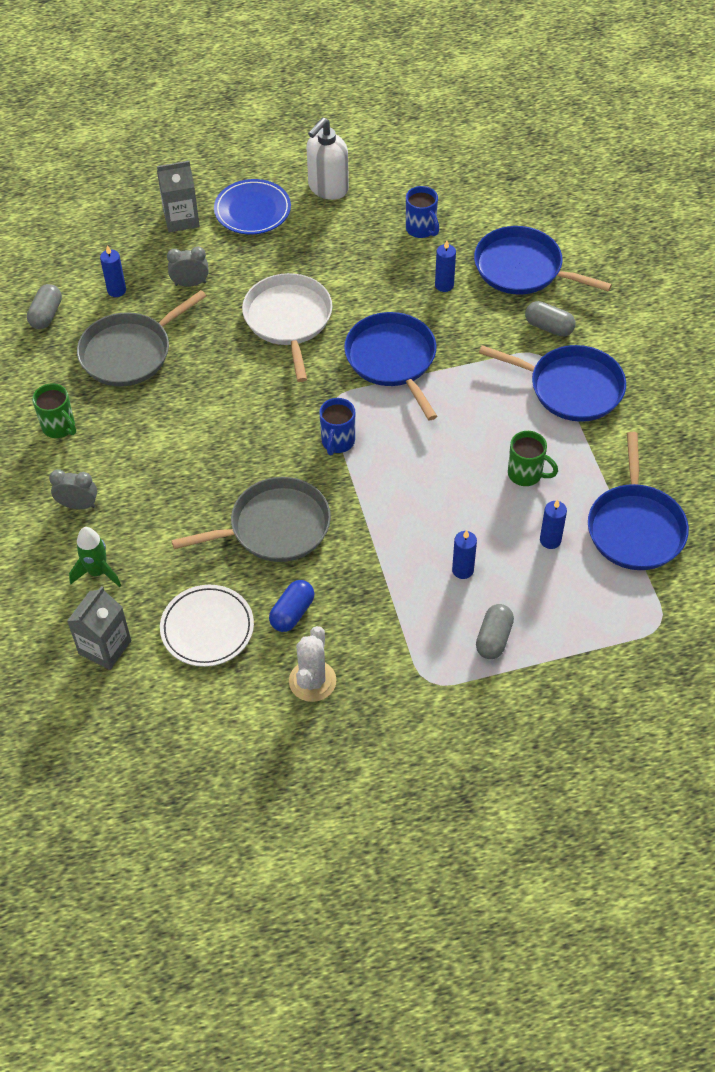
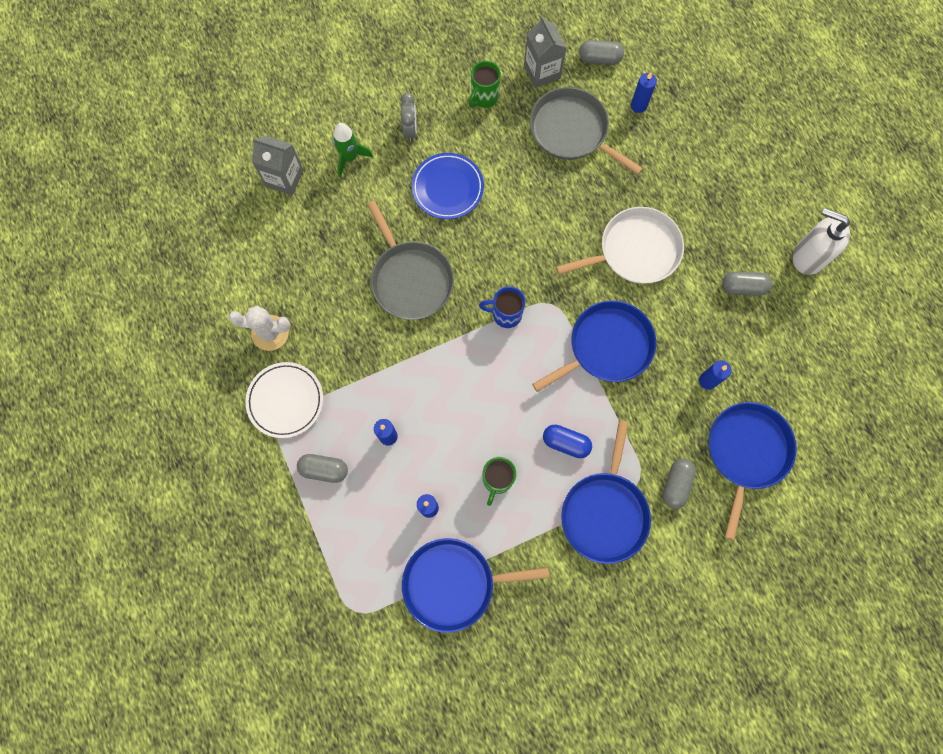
camera: 80 degrees right, 20 degrees up
(181, 219) = (735, 138): grey carton -> grey carton (542, 72)
(190, 283) = (659, 162): grey clock -> none
(207, 628) = (309, 247): white plate -> white plate (285, 401)
(252, 210) = (761, 196): blue plate -> blue plate (447, 188)
(292, 613) = (330, 307): blue capsule -> blue capsule (566, 443)
(349, 241) = (743, 287): none -> grey capsule
(421, 229) = (775, 350): blue mug -> none

